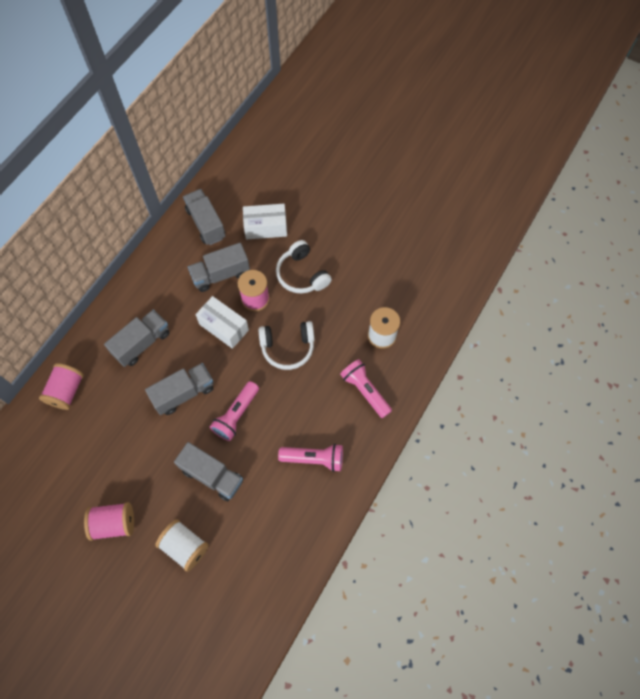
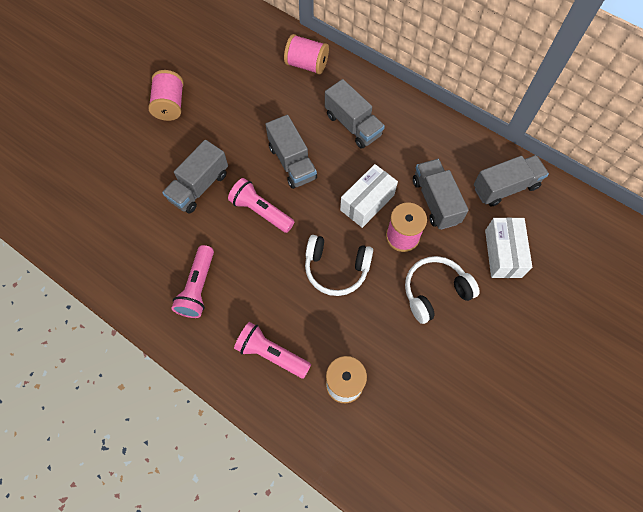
camera: 95 degrees right, 0 degrees up
(185, 547) = (134, 162): white spool -> none
(288, 347) = (336, 268): white headphones -> white headphones turned 75 degrees counterclockwise
(365, 391) = (271, 353): pink flashlight -> pink flashlight turned 120 degrees counterclockwise

